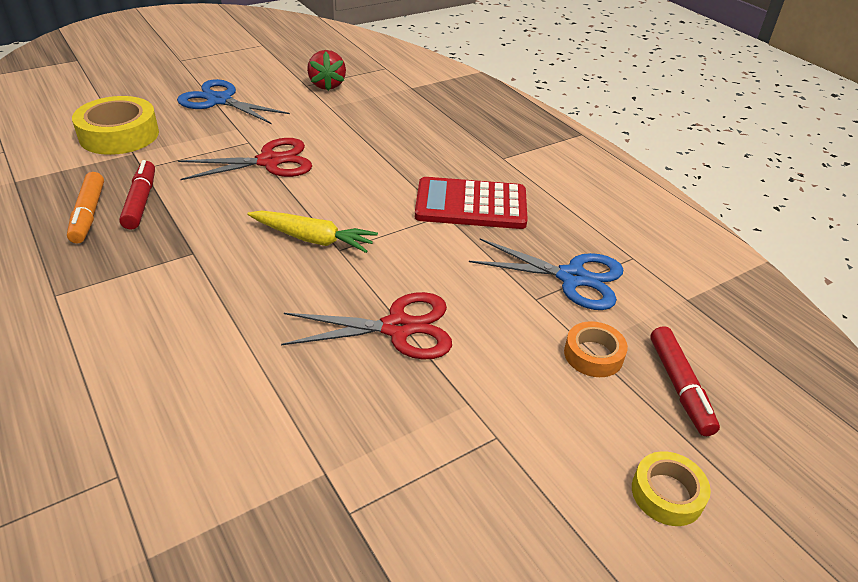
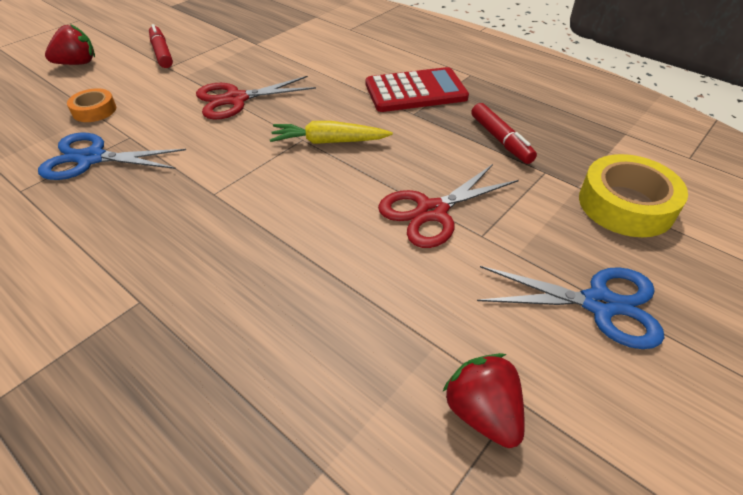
camera: 165 degrees right, 5 degrees up
(88, 214) = (524, 121): orange marker -> none
(471, 205) = (185, 211): red calculator -> red calculator (415, 91)
(667, 494) = (77, 63): yellow tape -> red strawberry
(679, 387) = (39, 105): red marker -> red marker (162, 53)

